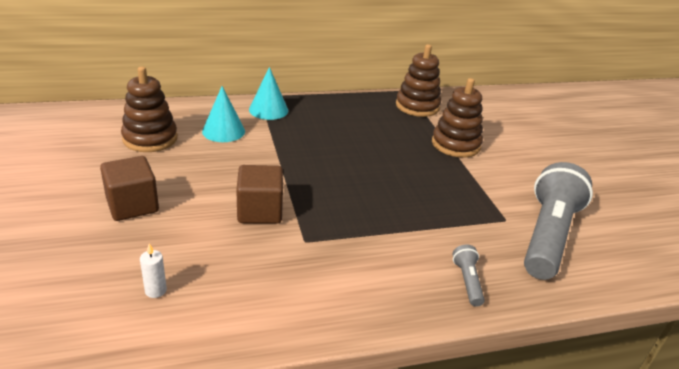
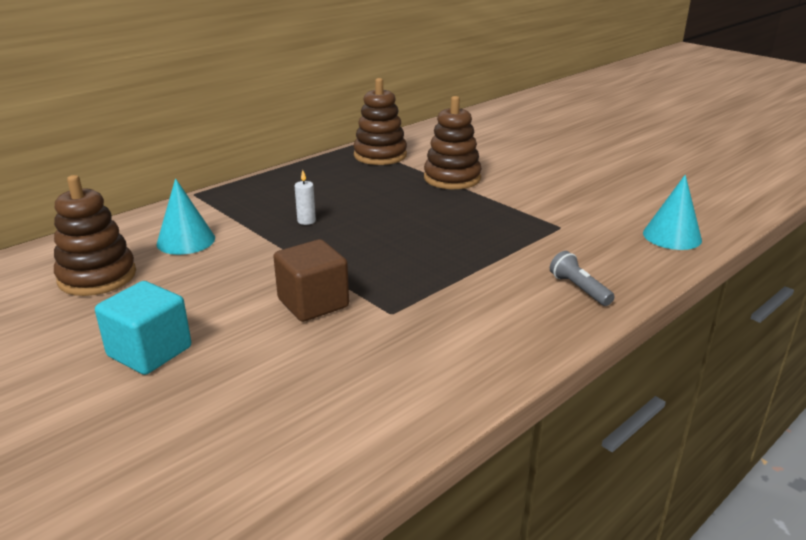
camera: 25 degrees left, 5 degrees down
(132, 205) = (150, 352): brown cube -> turquoise cube
(155, 290) = (273, 423): white candle -> white candle (306, 221)
(268, 110) = (219, 204): turquoise cone -> turquoise cone (672, 236)
(548, 236) = (608, 227): grey flashlight -> none

